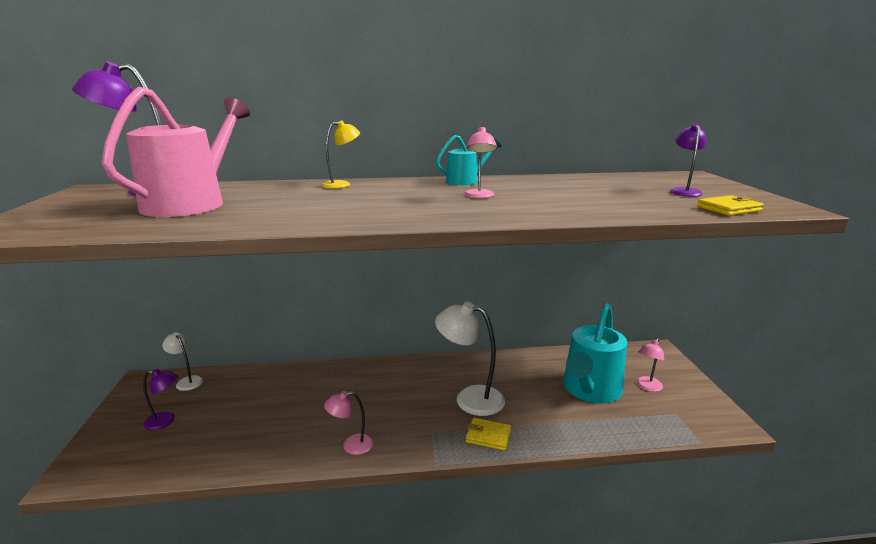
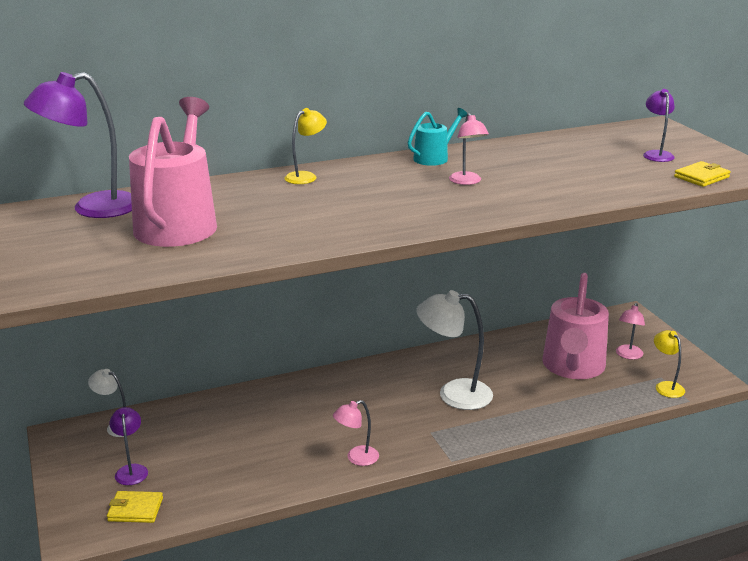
camera: 15 degrees left, 5 degrees up
(165, 421) = (131, 470): purple lamp -> purple lamp turned 90 degrees counterclockwise
(488, 436) = (489, 427): yellow wallet -> yellow wallet (135, 509)
(590, 390) = (573, 367): turquoise watering can -> pink watering can
(679, 424) = (666, 386): none -> yellow lamp

